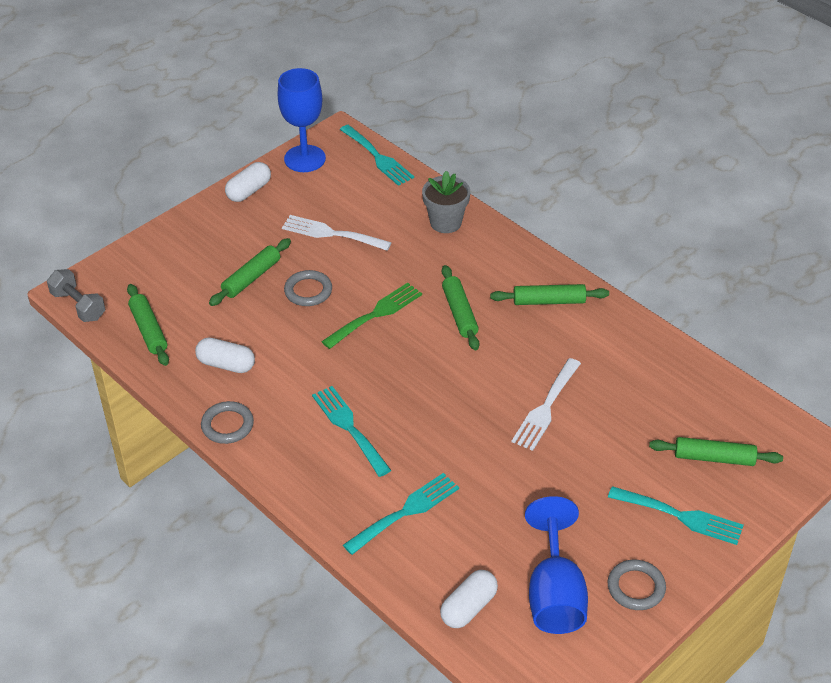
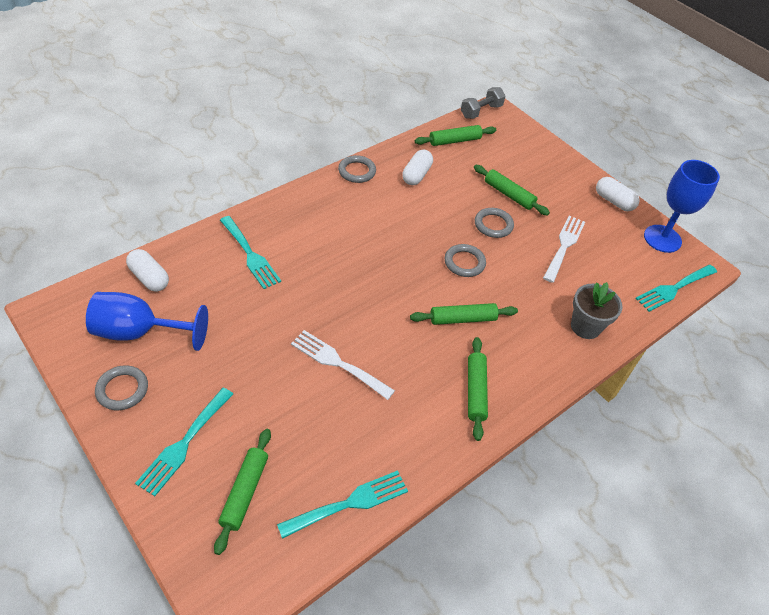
camera: 90 degrees right, 5 degrees up
(349, 427) = (341, 233): turquoise fork -> turquoise fork (349, 503)
(376, 314) = (464, 262): green fork -> grey ring

